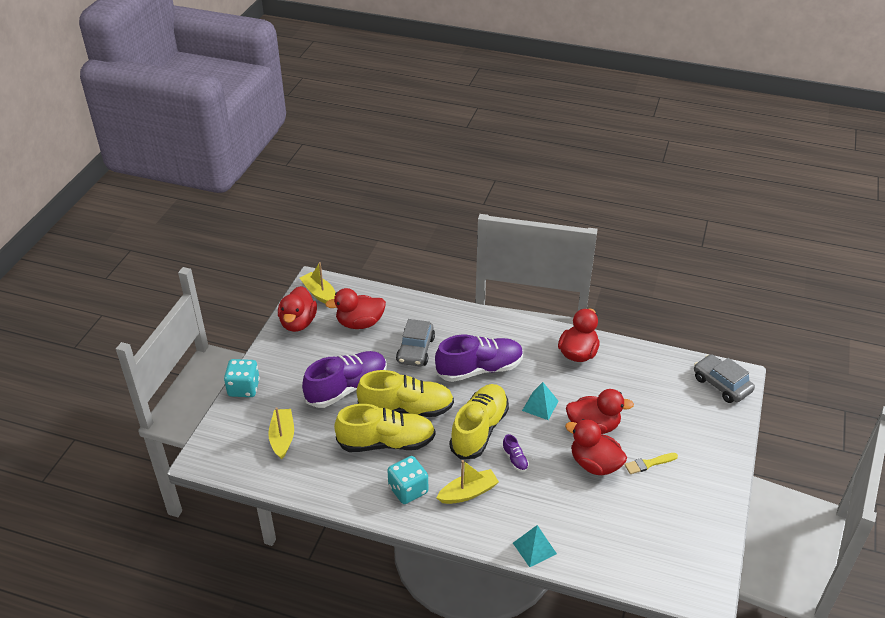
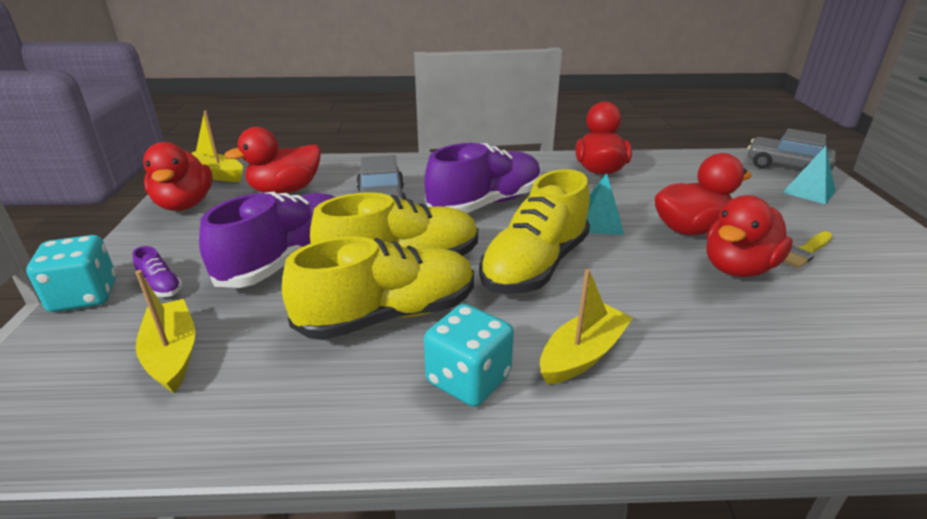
camera: 20 degrees left, 10 degrees down
(479, 430) = (535, 265): yellow shoe -> yellow shoe turned 150 degrees counterclockwise
(515, 459) = (619, 289): purple shoe -> purple shoe (161, 286)
(534, 548) = (779, 415): turquoise pyramid -> turquoise pyramid (808, 191)
(594, 464) = (738, 268): red duck -> red duck turned 60 degrees counterclockwise

